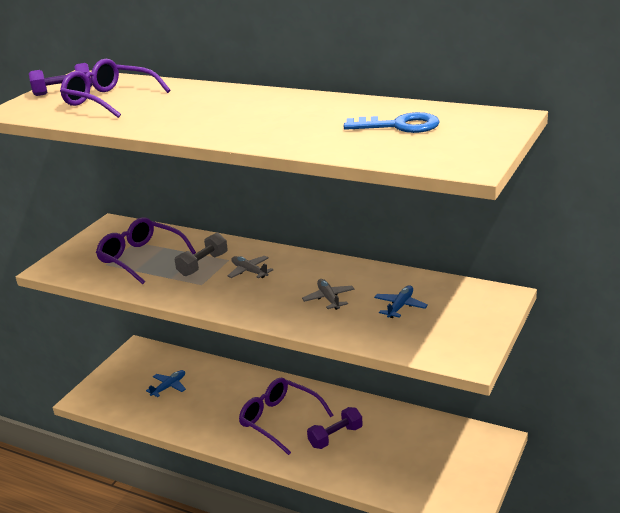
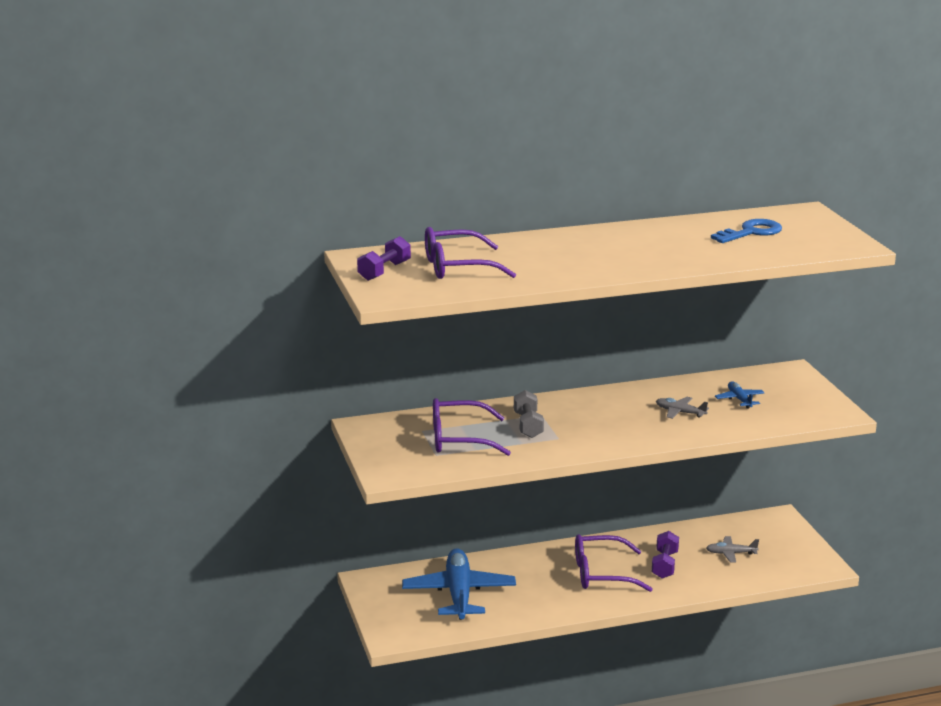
camera: 45 degrees left, 5 degrees down
(169, 386) = (459, 594): blue plane -> blue plane, size x2.23
(249, 271) = (578, 416): grey plane -> grey plane (730, 553)

